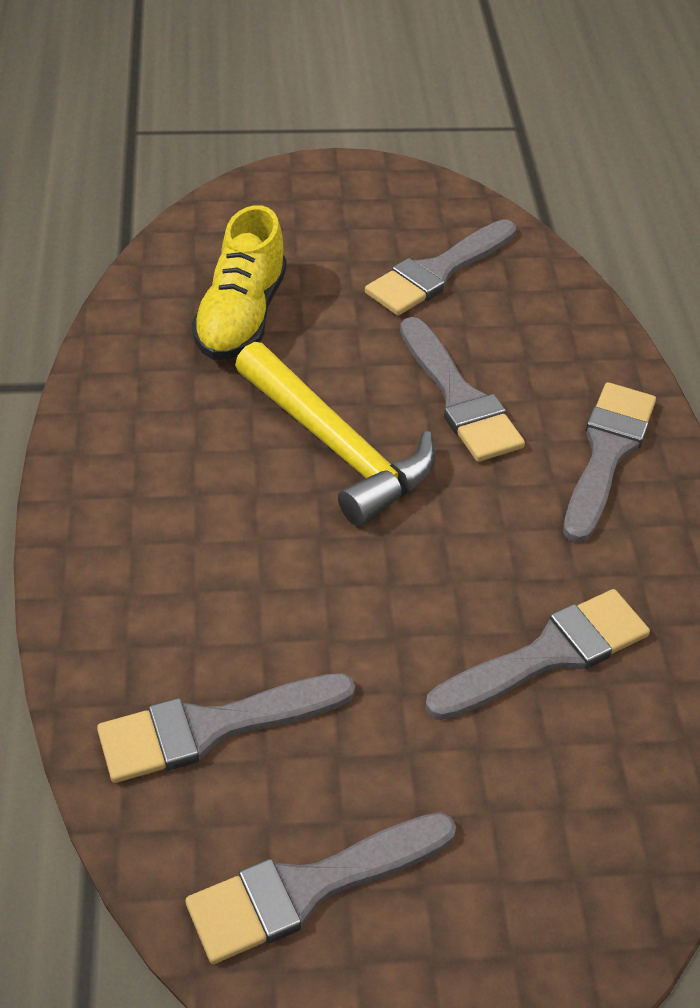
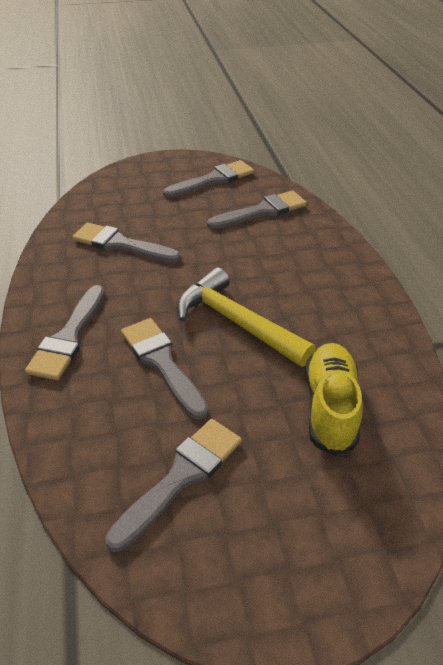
camera: 175 degrees right, 5 degrees down
(548, 655) = (120, 244): grey brush -> grey brush turned 60 degrees clockwise

